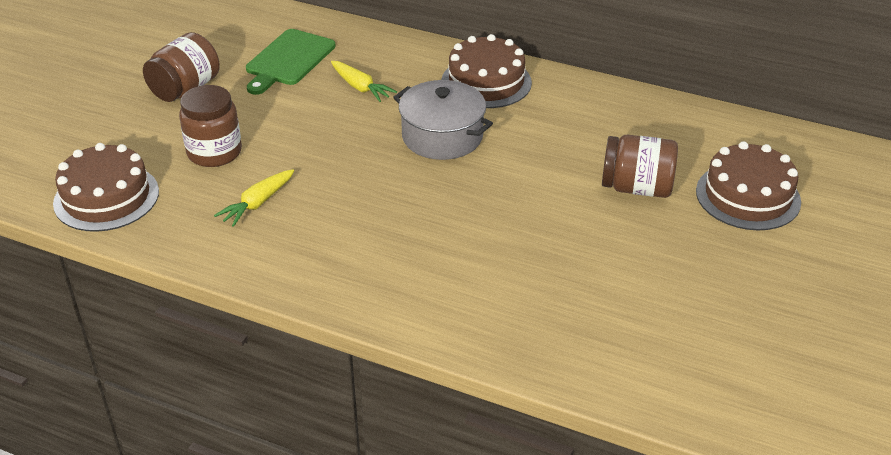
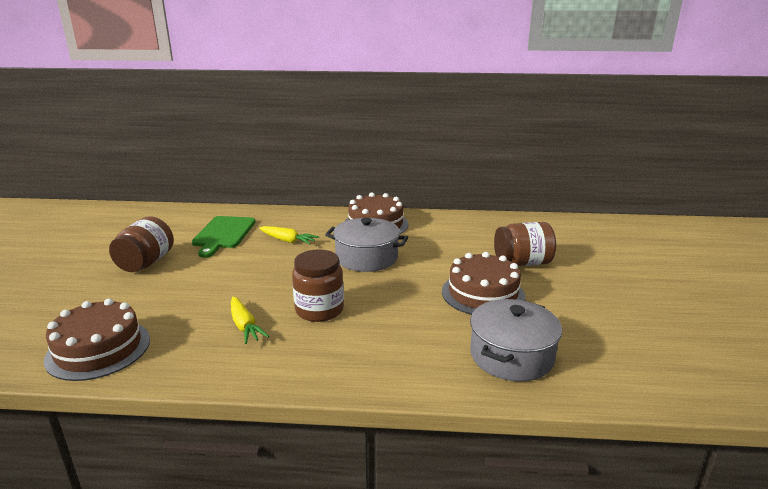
camera: 20 degrees left, 15 degrees down
(214, 152) = (189, 298): brown jar -> brown jar (319, 310)
(257, 203) = (244, 326): yellow carrot -> yellow carrot turned 45 degrees counterclockwise
(522, 312) = (511, 356): none -> grey pot
(748, 196) = (594, 254): brown cake -> brown cake (483, 294)

